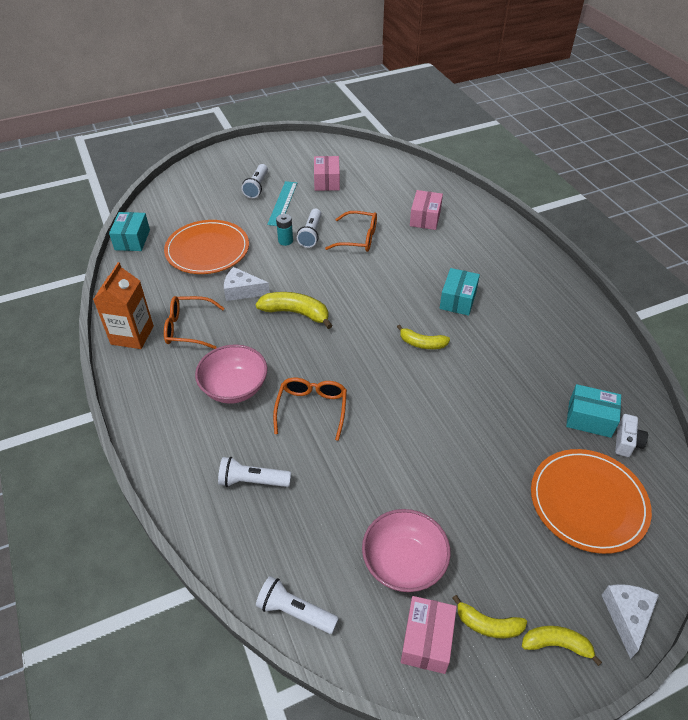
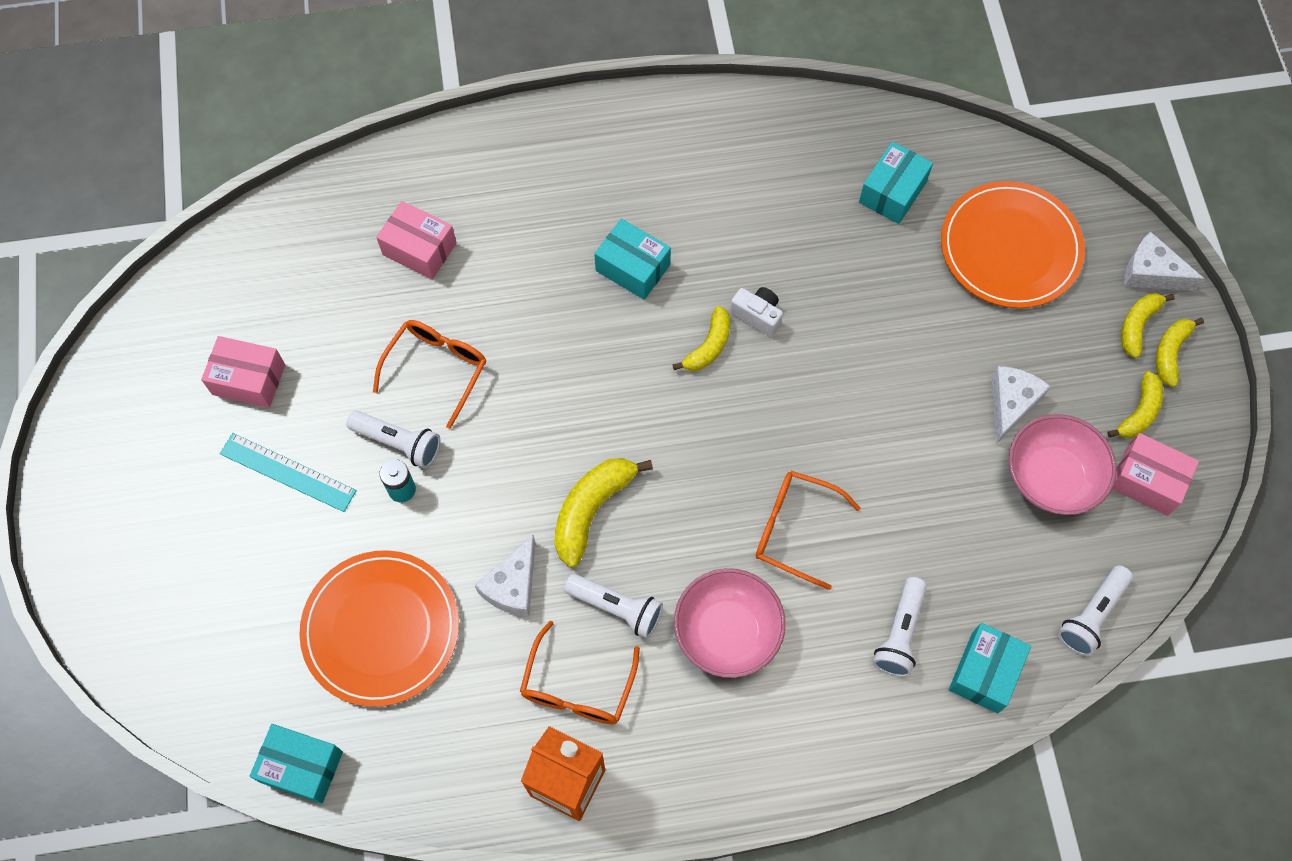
camera: 75 degrees left, 20 degrees up
(233, 540) = (985, 672): none -> turquoise box
(257, 187) = (217, 509): white flashlight -> white flashlight (617, 607)
(454, 524) = (1011, 404): none -> white cheese
(569, 612) = (1137, 326): none -> yellow banana
(626, 442) = (937, 168): white camera -> white camera (757, 315)

